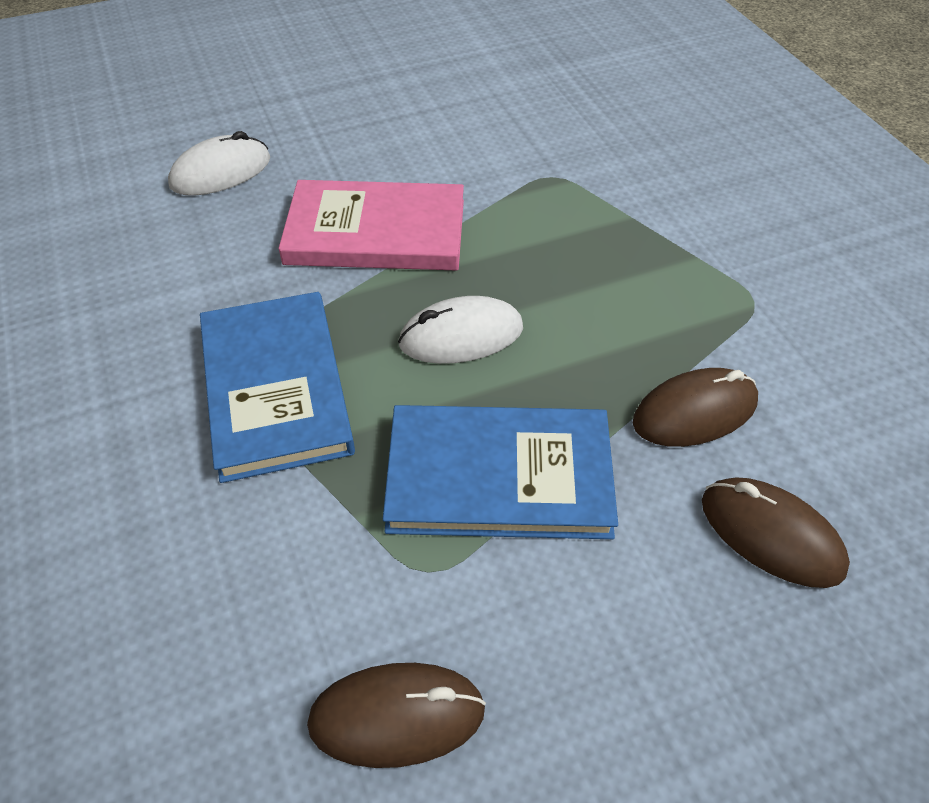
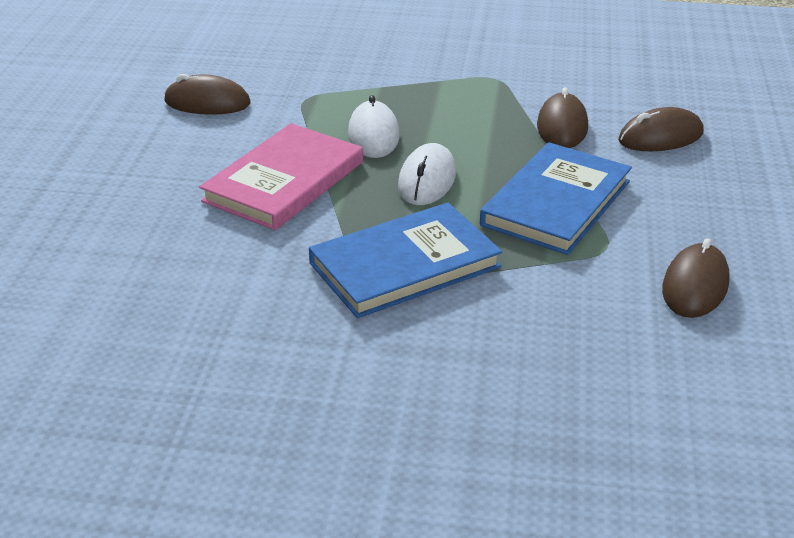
camera: 60 degrees left, 15 degrees down
(221, 172) = (119, 231): white mouse -> white mouse (373, 135)
(275, 388) = (405, 265): blue book -> blue book turned 45 degrees counterclockwise
(481, 120) = (207, 102): none -> brown mouse

